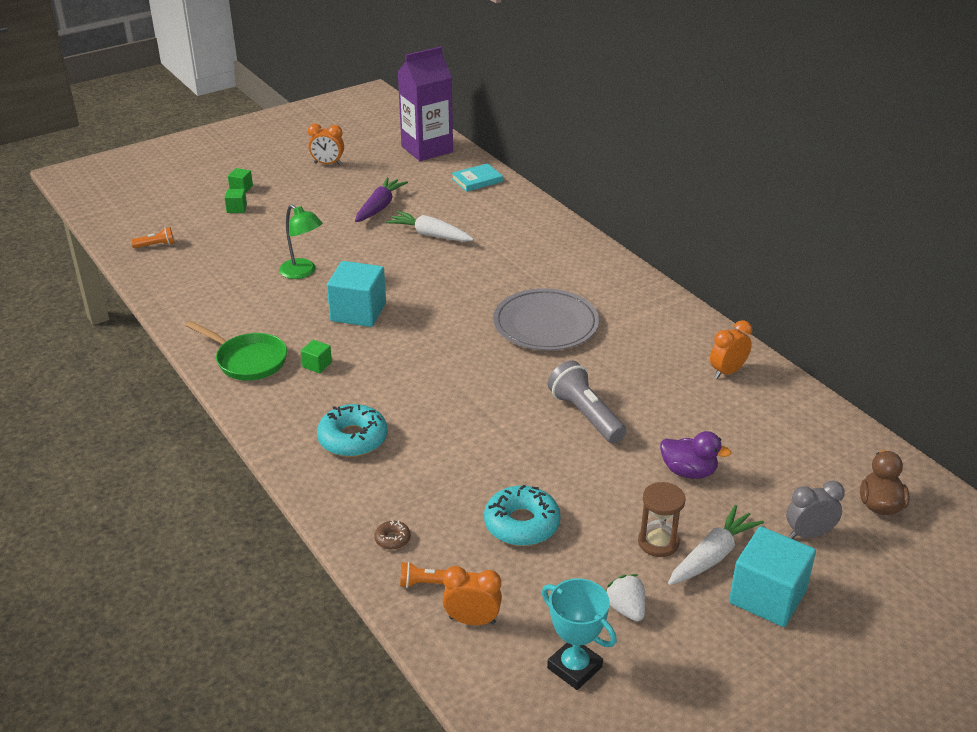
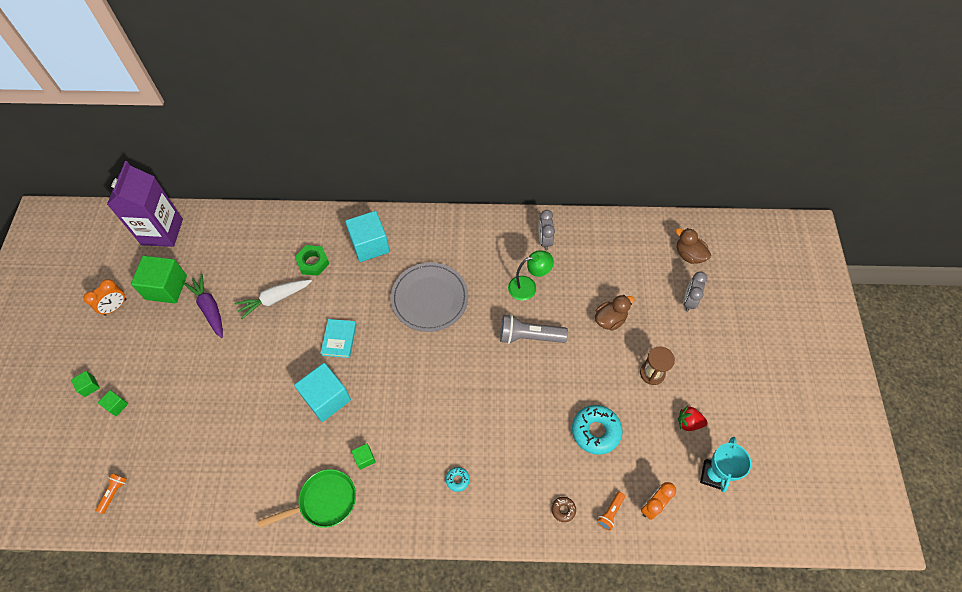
camera: 55 degrees left, 25 degrees up
(303, 272) = (247, 407): green lamp -> green lamp (528, 287)
(353, 439) = (457, 480): turquoise donut -> turquoise donut, size x0.47
(375, 177) = (166, 287): none -> green cube
(477, 180) = (234, 228): turquoise book -> turquoise book (339, 339)
(496, 236) = (313, 262): none -> green nut
(574, 667) = (713, 475): turquoise trophy -> turquoise trophy turned 60 degrees counterclockwise
(626, 609) = (688, 422): white strawberry -> red strawberry
(688, 471) = (610, 319): purple duck -> brown duck
(712, 556) = (677, 355): white carrot -> none
(727, 372) = (544, 240): orange clock -> grey clock
(767, 596) = (718, 352): turquoise cube -> turquoise cube (370, 245)

